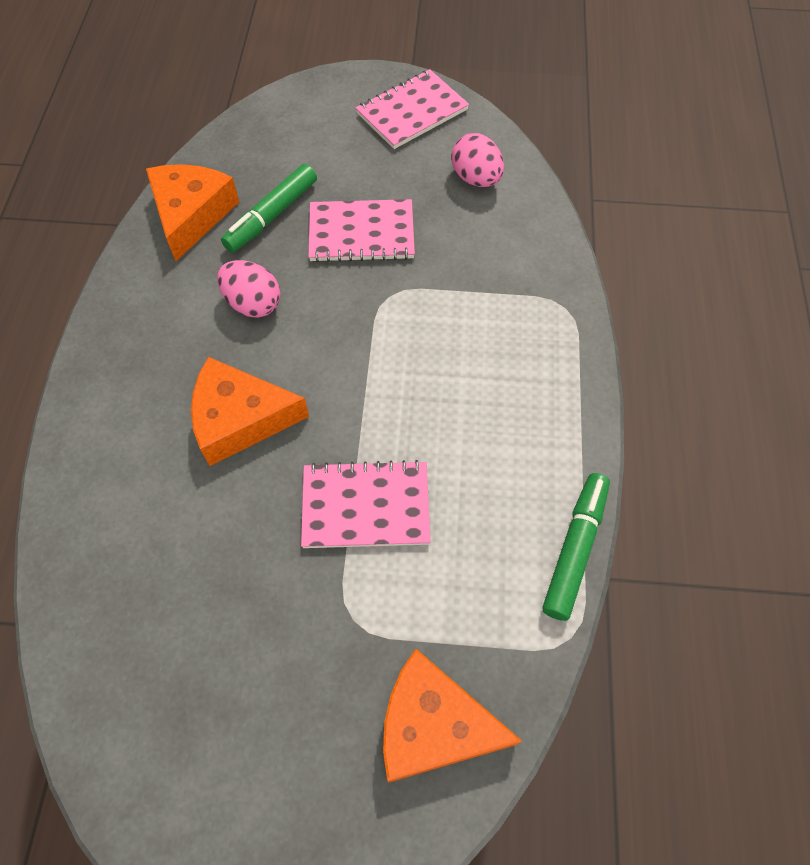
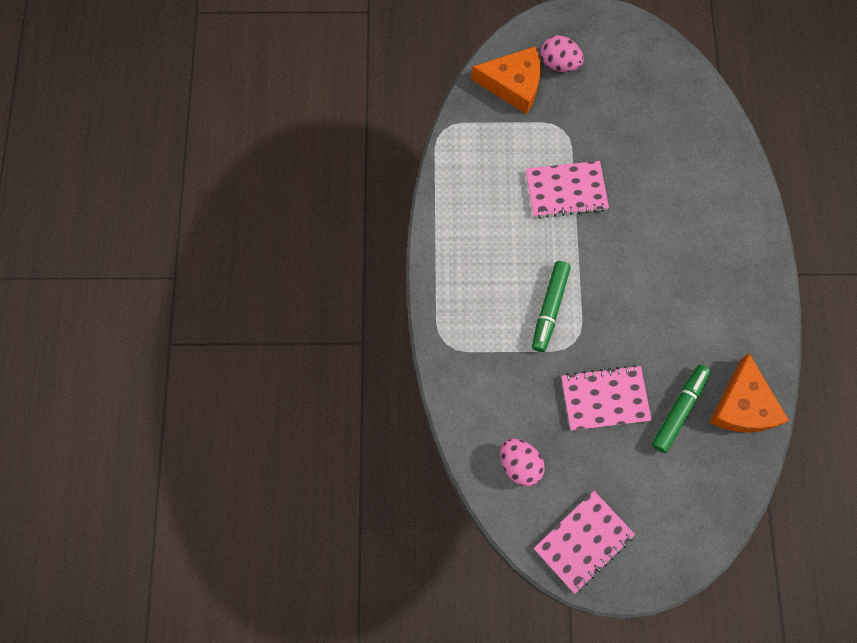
camera: 175 degrees right, 10 degrees up
(240, 419) = (656, 239): orange cheese -> none
(253, 303) = (671, 327): pink egg -> pink egg (559, 64)
(574, 549) = (440, 176): green marker -> green marker (549, 308)

